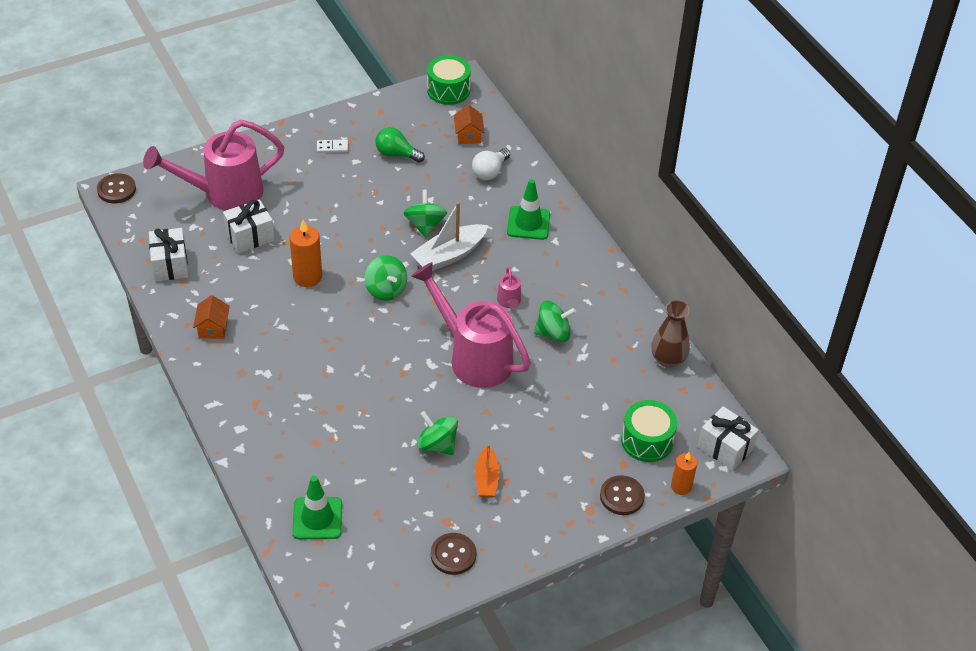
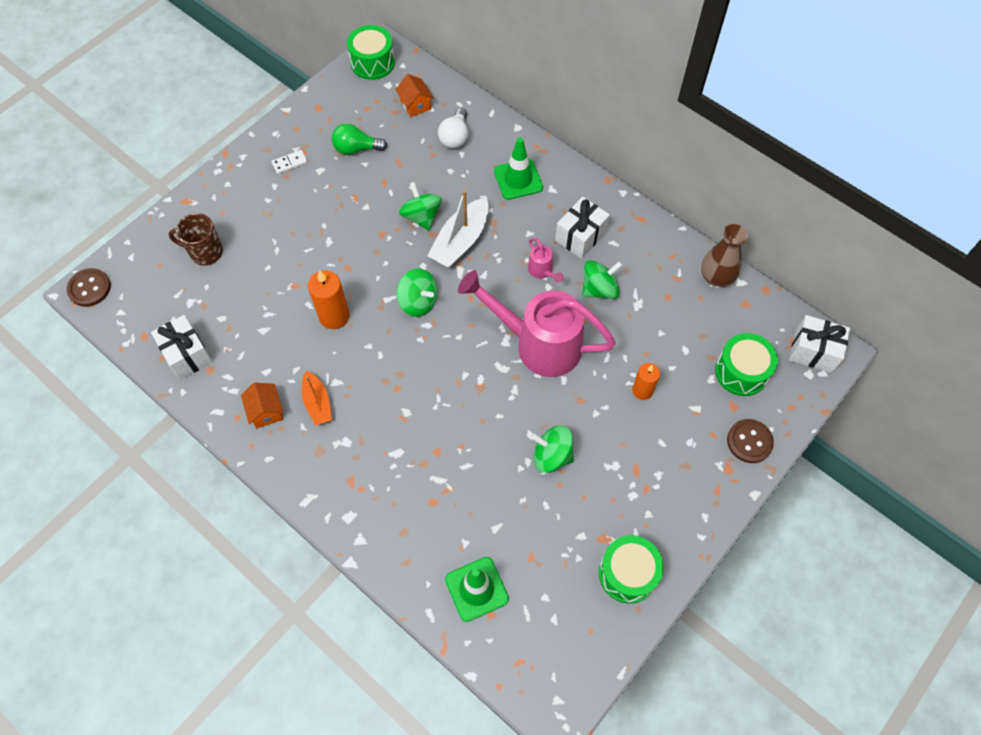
camera: 20 degrees left, 15 degrees up
(225, 193) = (205, 252): pink watering can -> brown mug
(250, 236) = (254, 292): white gift -> white gift (580, 236)
(453, 555) = (627, 573): brown button -> green drum
(487, 479) = (617, 474): orange boat -> orange boat (317, 403)
(681, 486) = (796, 409): orange candle -> orange candle (642, 390)

